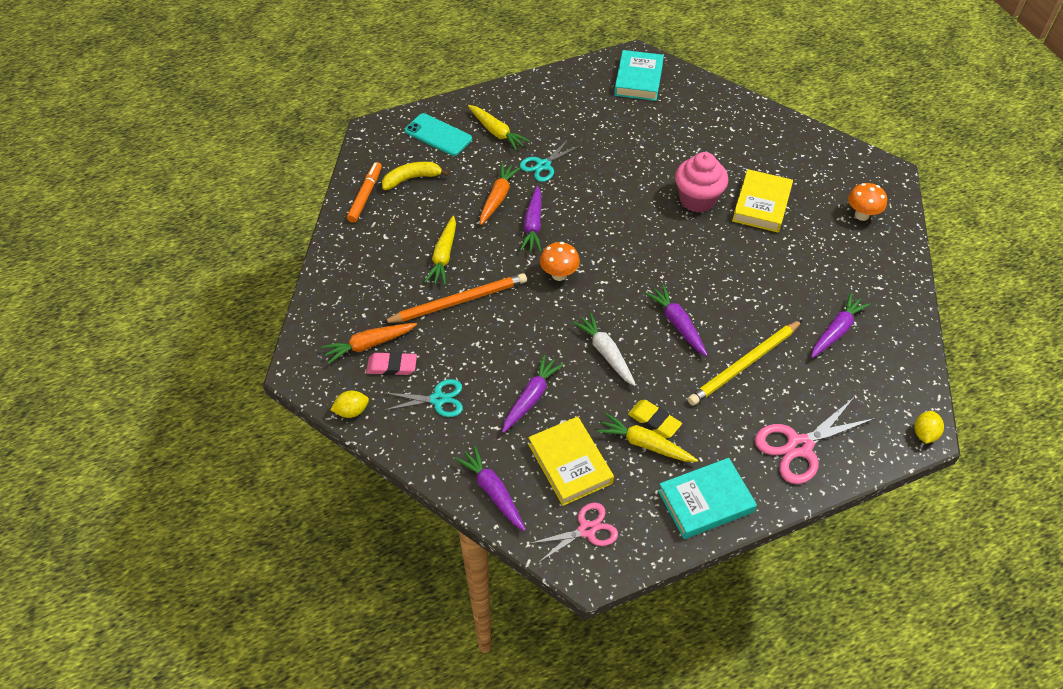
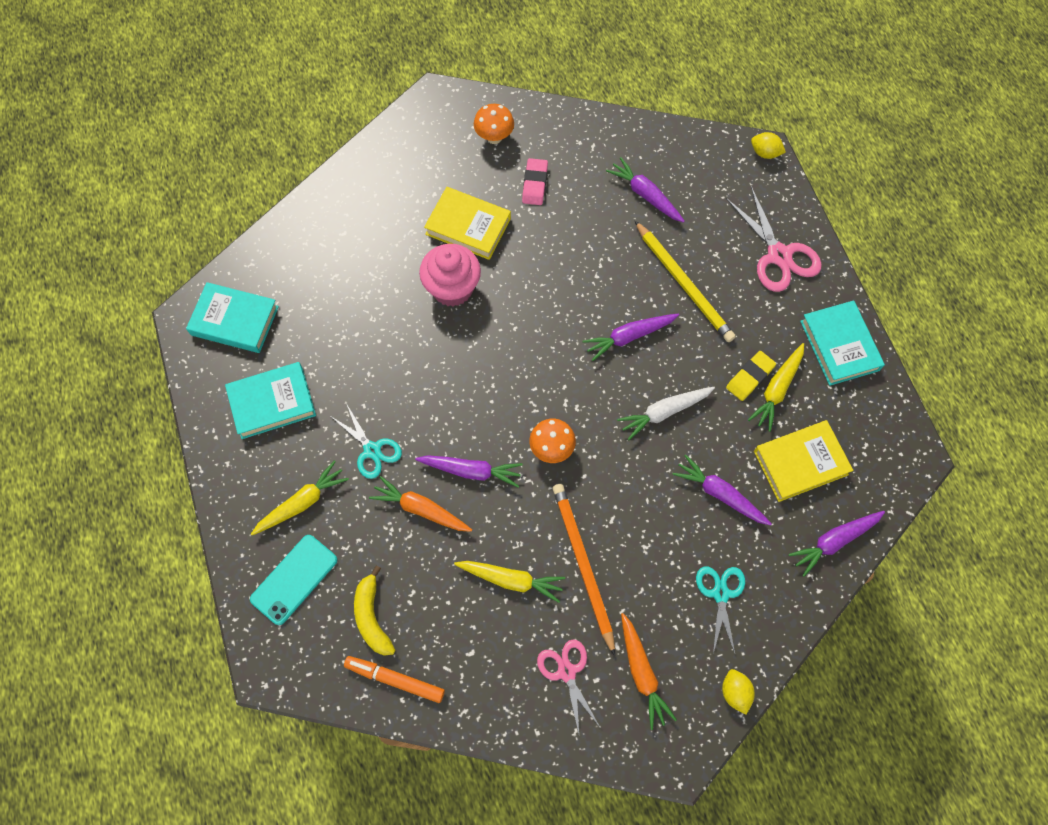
camera: 85 degrees left, 15 degrees up
(392, 366) = (674, 645): pink eraser -> pink eraser (535, 184)
(574, 107) = (272, 403): none -> turquoise book
(587, 530) = (873, 455): pink scissors -> pink scissors (567, 672)

